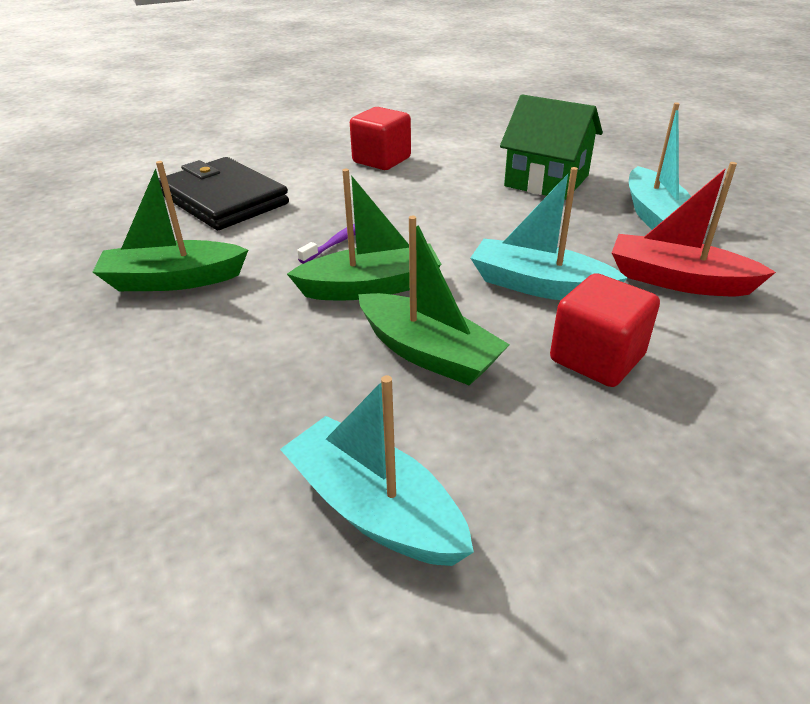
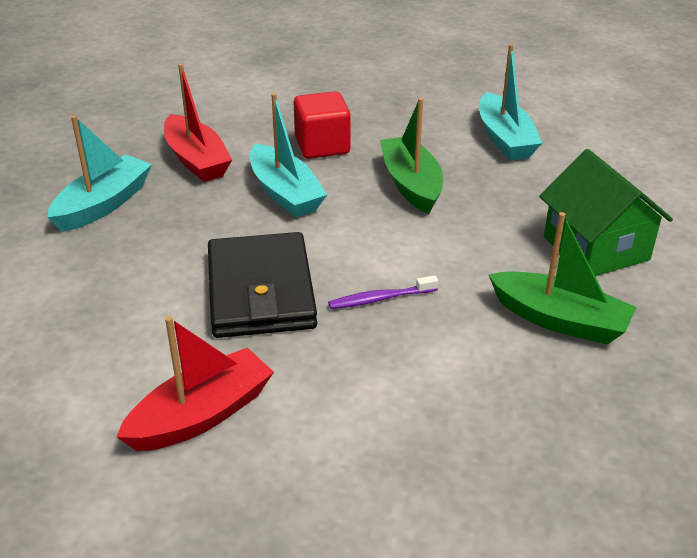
camera: 145 degrees left, 0 degrees up
(224, 200) = (456, 429): black wallet -> black wallet (260, 291)
(371, 287) = (401, 242): green boat -> none
(381, 160) = (201, 415): red cube -> red boat
(546, 181) = (100, 283): green house -> green house (596, 248)

